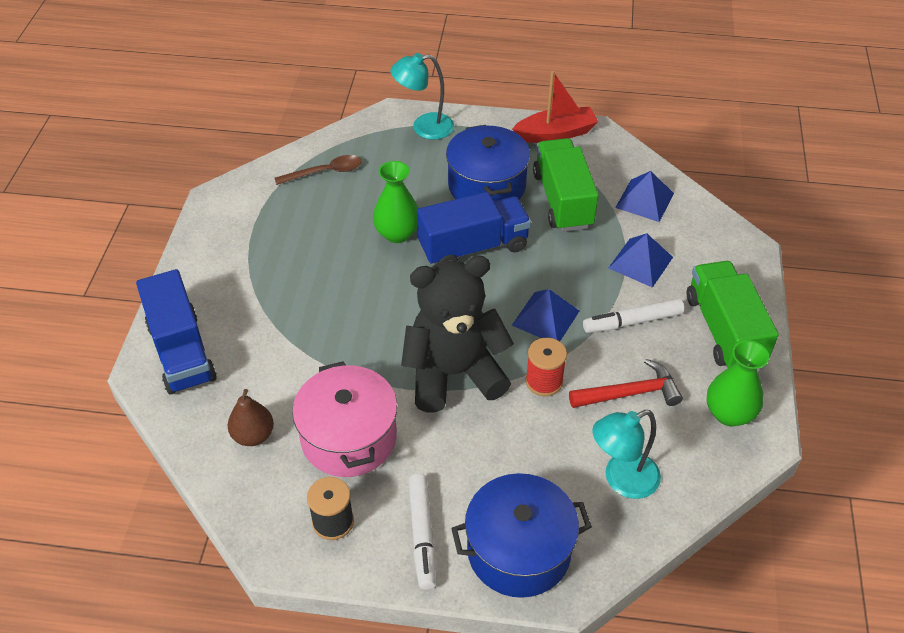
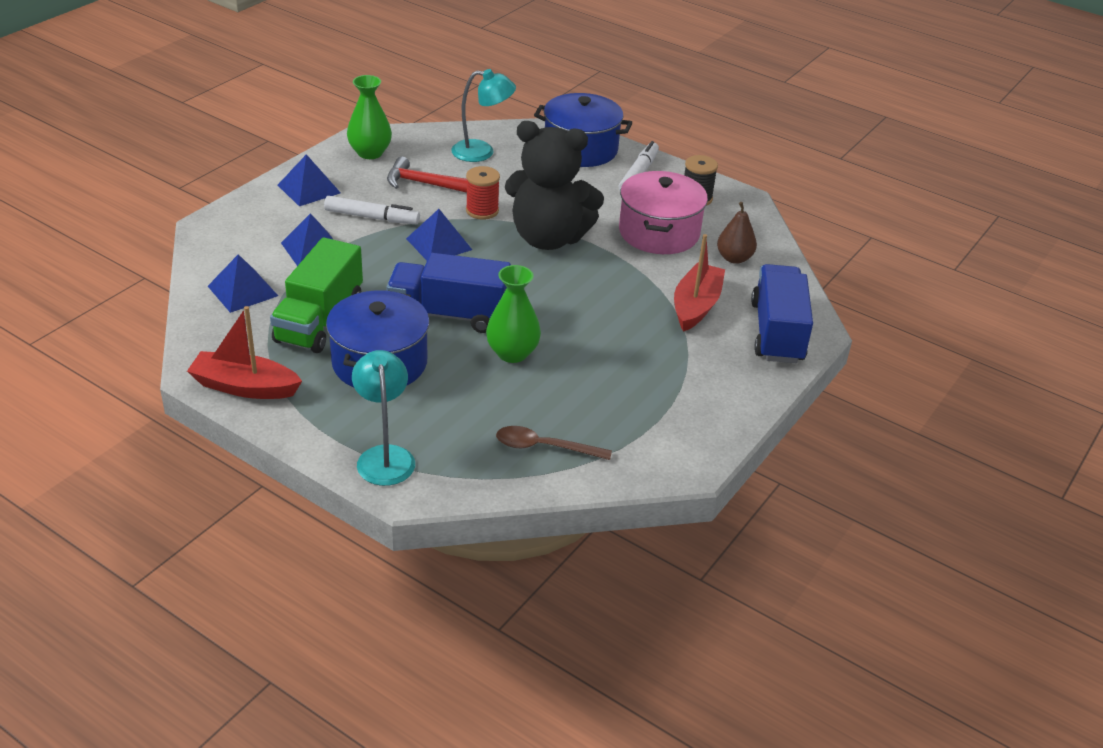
camera: 155 degrees left, 10 degrees down
(268, 350) = (696, 306): none -> red boat
(424, 127) = (384, 456): turquoise lamp -> turquoise lamp turned 120 degrees counterclockwise
(724, 330) = (309, 189): green truck -> blue pyramid

